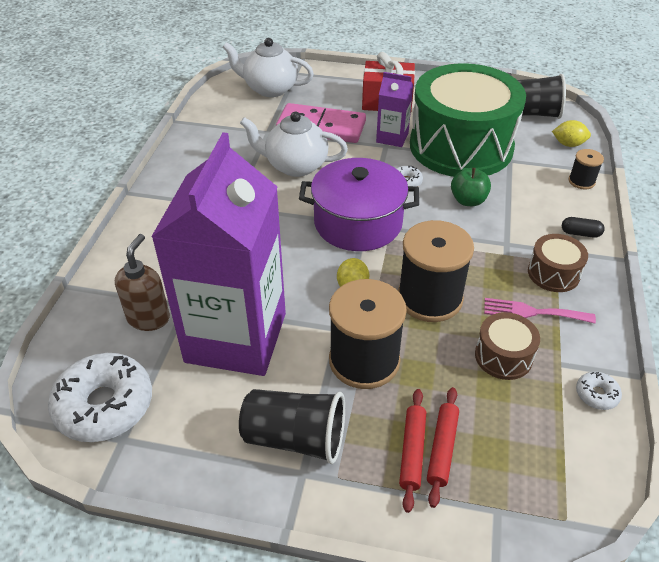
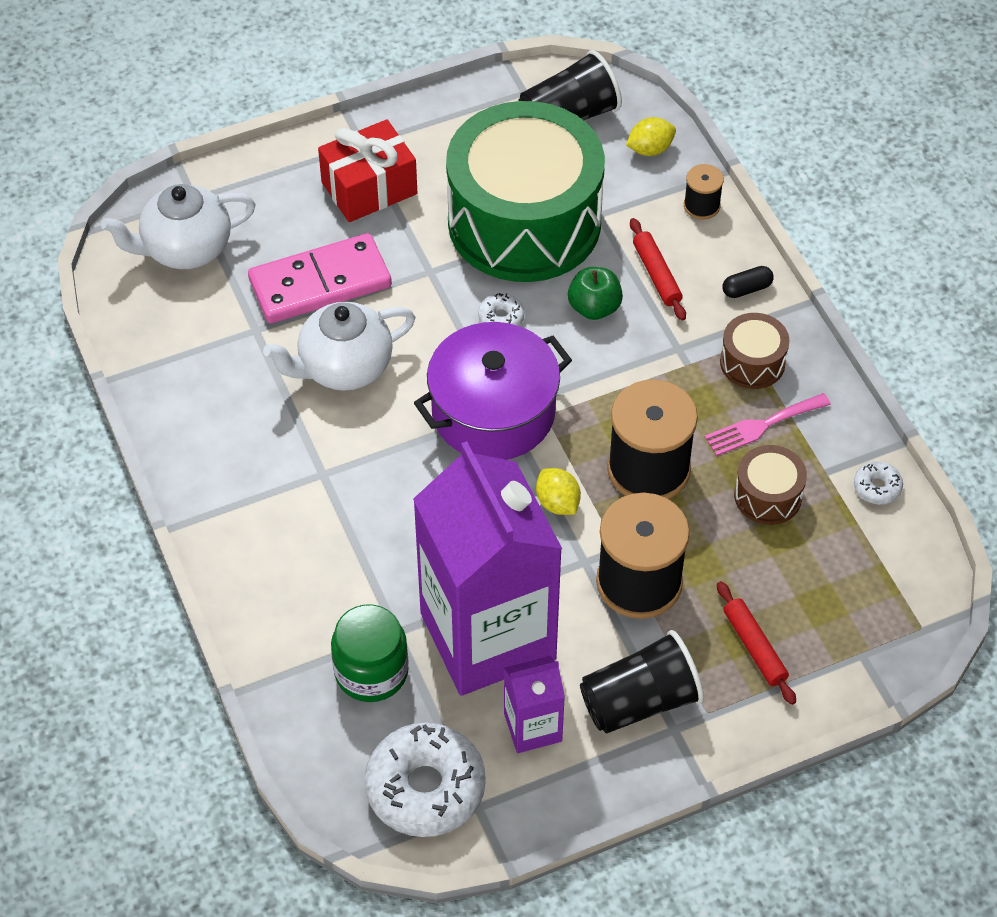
camera: 35 degrees left, 10 degrees up
(148, 318) = (371, 671): brown soap dispenser -> green jar
(392, 137) = (427, 252): purple carton -> purple carton (532, 727)
(442, 448) = (778, 627): red rolling pin -> red rolling pin (657, 274)

